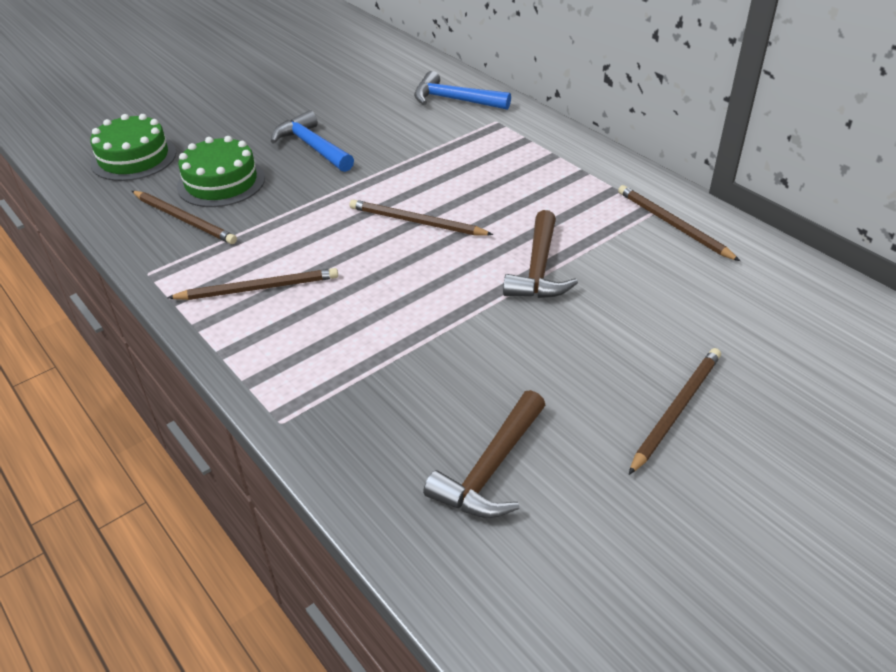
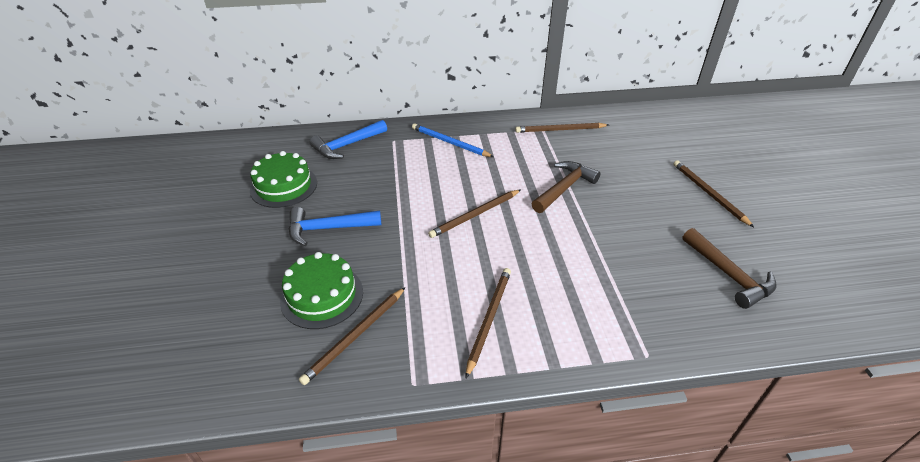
camera: 60 degrees left, 0 degrees up
(134, 158) = (213, 344): green cake -> green cake (284, 186)
(184, 219) = (355, 336): brown pencil -> brown pencil turned 150 degrees clockwise
(536, 156) = (450, 142): none -> blue pencil
(538, 269) = (564, 188): brown hammer -> brown hammer turned 90 degrees counterclockwise

